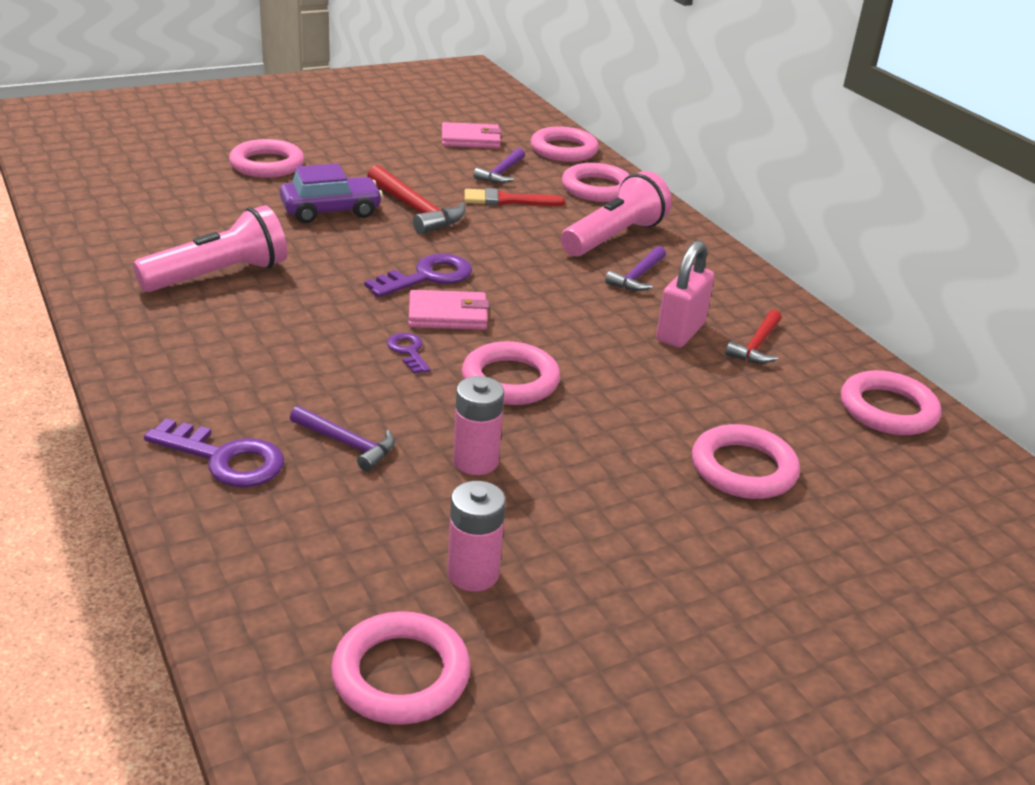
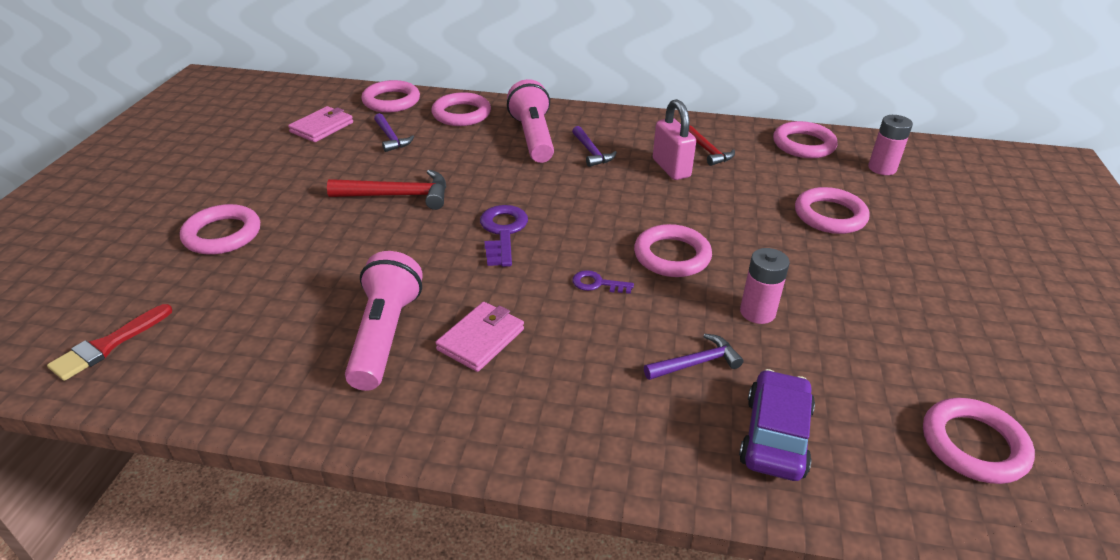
camera: 50 degrees left, 5 degrees up
(225, 459) = (671, 437): purple key -> none
(331, 211) = (348, 234): purple car -> purple car (775, 436)
(448, 315) = (564, 245): pink wallet -> pink wallet (481, 339)
(473, 574) = (881, 367): pink battery -> pink battery (882, 168)
(507, 200) = (433, 153): red brush -> red brush (108, 345)

